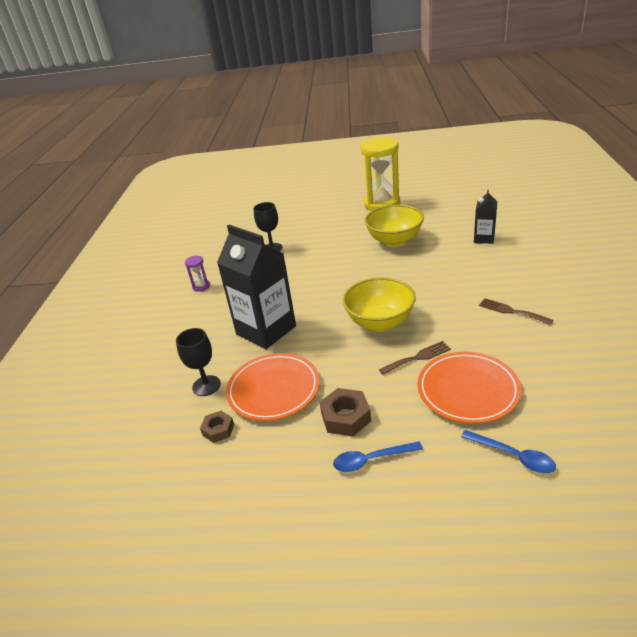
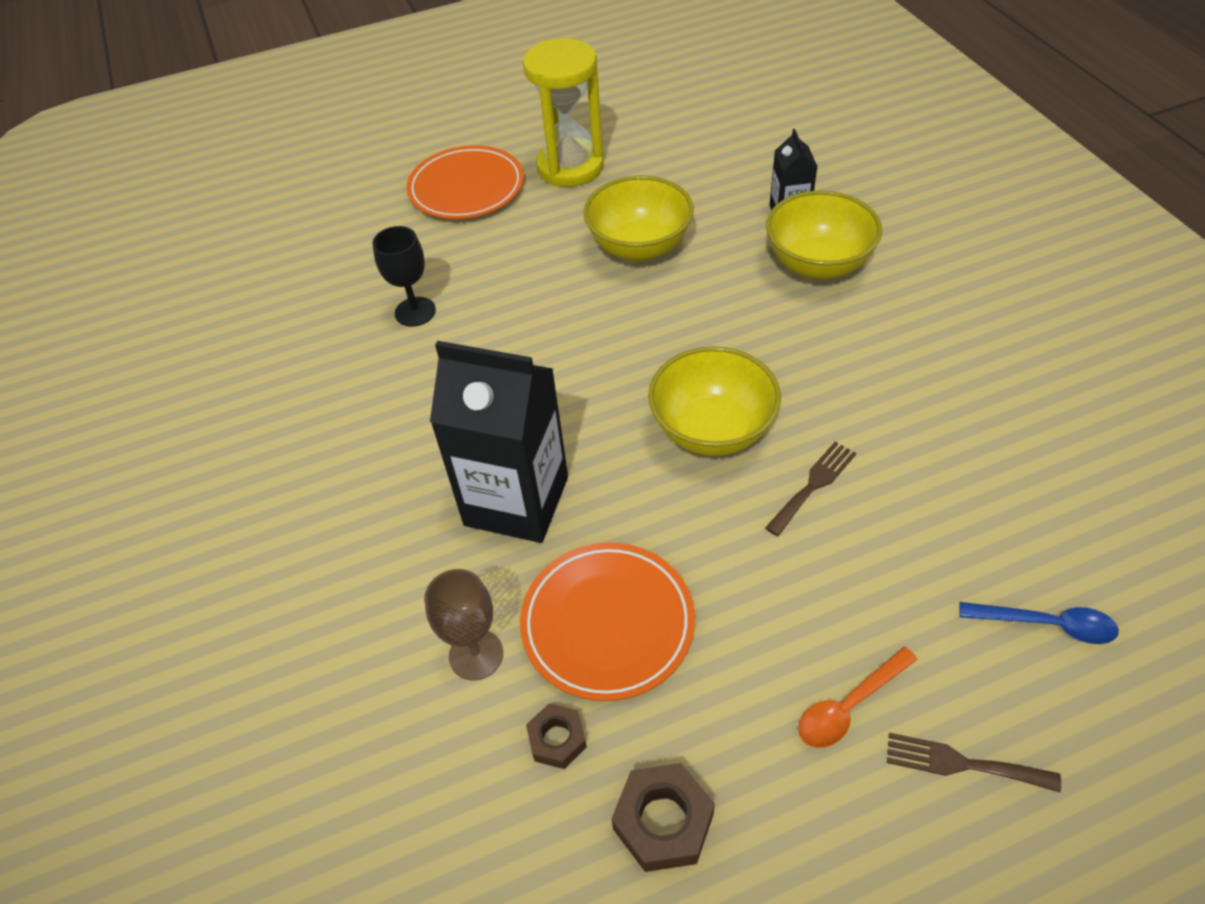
camera: 25 degrees left, 15 degrees up
(201, 286) = (322, 434): purple hourglass -> none
(206, 385) = (476, 655): black goblet -> brown goblet
(346, 417) = (763, 639): brown nut -> brown nut (663, 821)
(371, 460) = (849, 705): blue spoon -> orange spoon
(467, 390) = (922, 526): orange plate -> orange plate (466, 188)
(485, 263) = (817, 264): none -> yellow bowl
(511, 311) = (907, 354): brown fork -> brown fork (962, 763)

